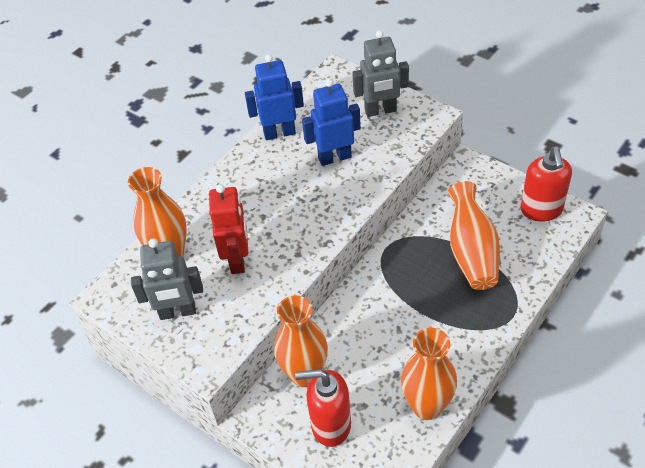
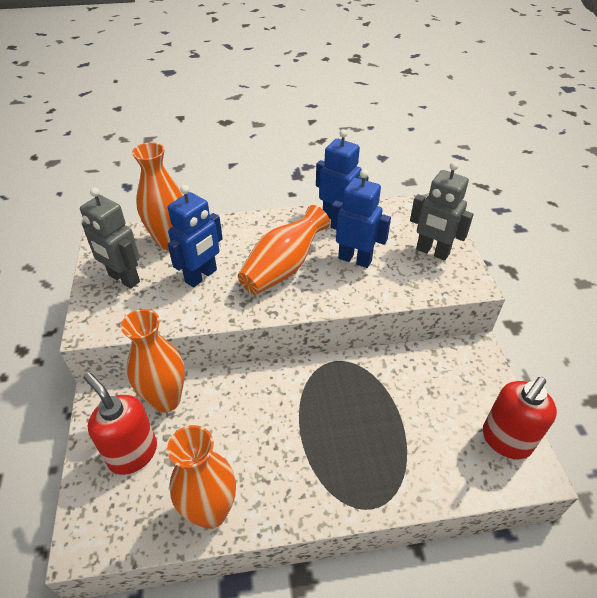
camera: 40 degrees right, 5 degrees down
(238, 260) = (201, 276): red robot -> blue robot
(471, 252) = (399, 421): orange vase -> orange vase (283, 268)

